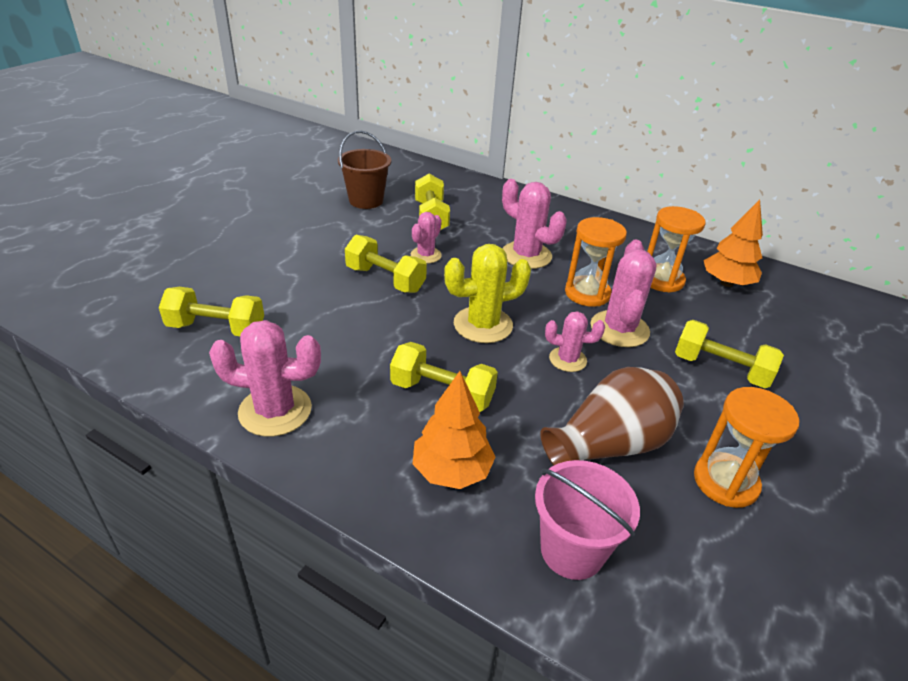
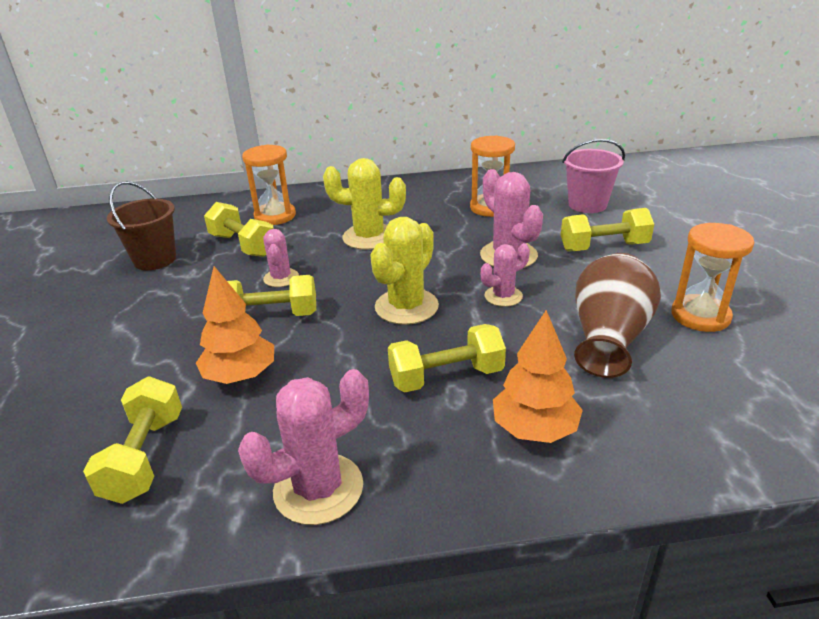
camera: 35 degrees left, 5 degrees down
(216, 328) = (144, 457): yellow dumbbell -> yellow dumbbell turned 60 degrees counterclockwise
(526, 255) = (369, 237): pink cactus -> yellow cactus
(572, 550) = (683, 424): pink bucket -> pink bucket (587, 205)
(587, 293) = (453, 242): orange hourglass -> orange hourglass (275, 216)
(726, 283) = (533, 190): orange tree -> orange tree (240, 375)

